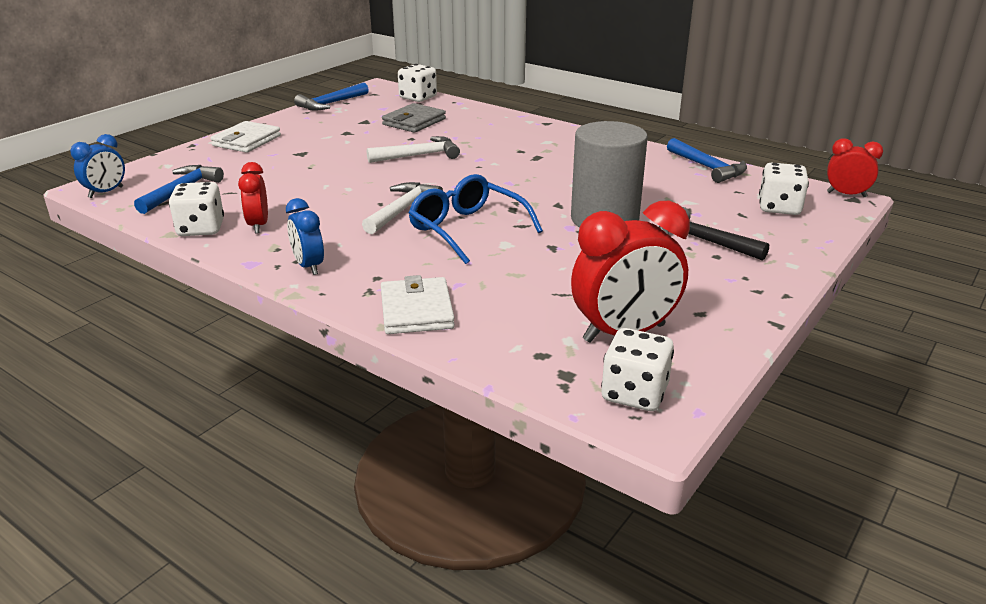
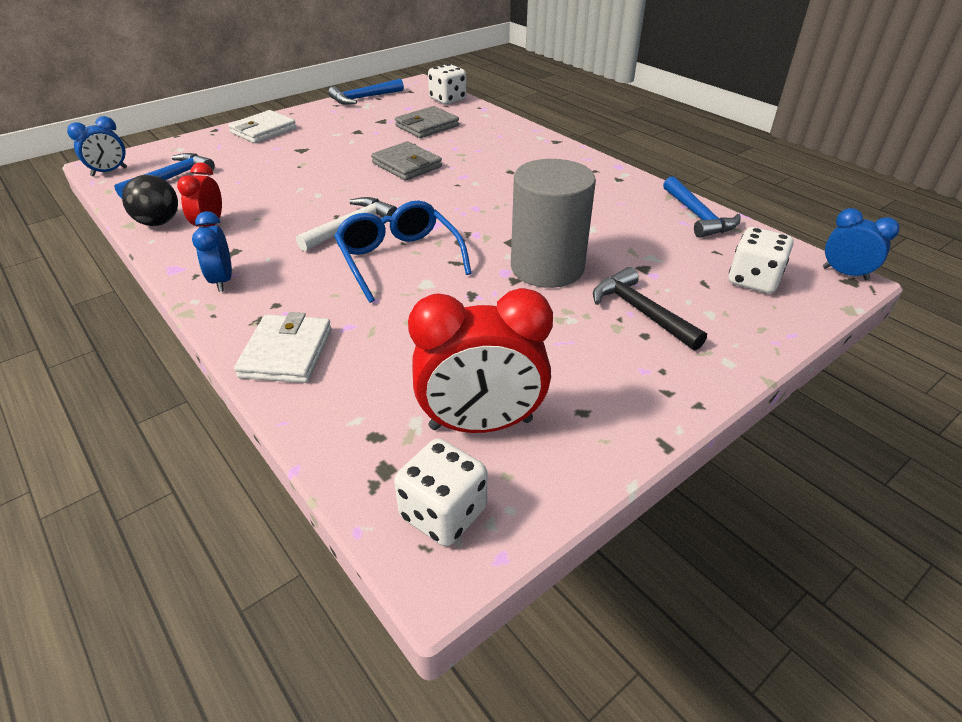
camera: 15 degrees right, 10 degrees up
(201, 229) = (158, 222): white dice -> black ball
(418, 155) = (407, 165): white hammer -> grey wallet
(846, 194) = (845, 273): red clock -> blue clock

